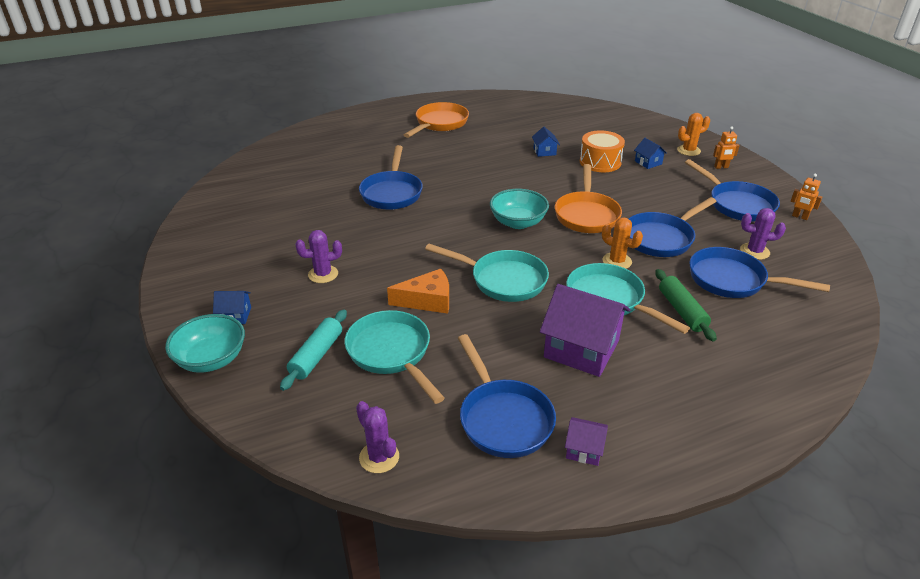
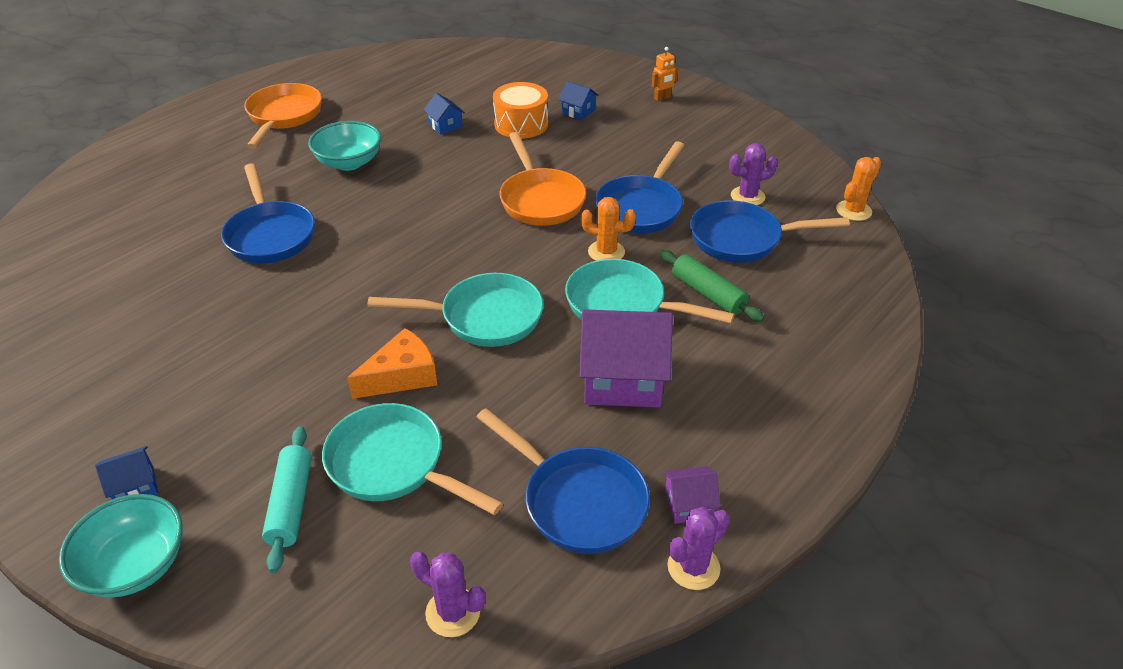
camera: 25 degrees left, 5 degrees up
(323, 274) = (235, 383): purple cactus -> purple cactus (693, 567)
(518, 222) = (462, 233): turquoise bowl -> turquoise bowl (349, 162)
(688, 150) = (616, 85): orange cactus -> orange cactus (853, 211)
(737, 204) = (702, 141): blue pan -> none
(800, 217) = (773, 141): orange robot -> none

